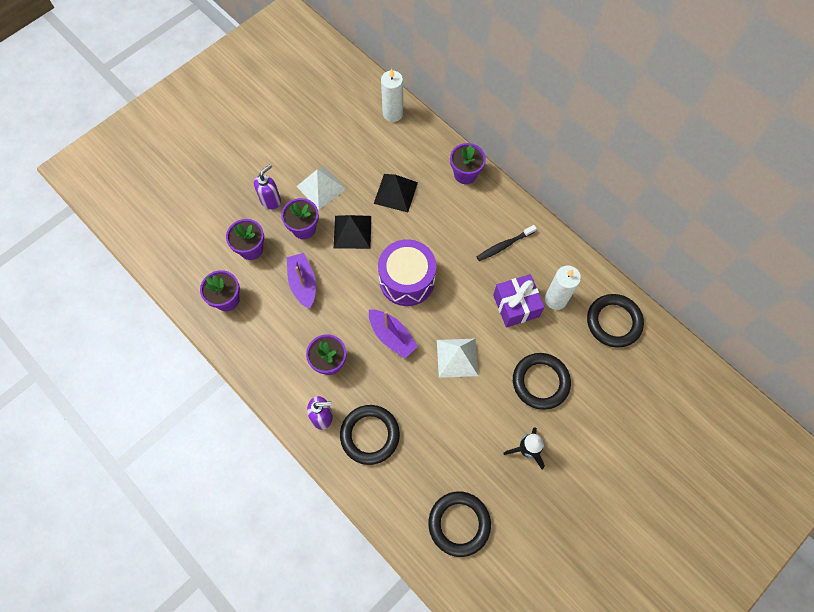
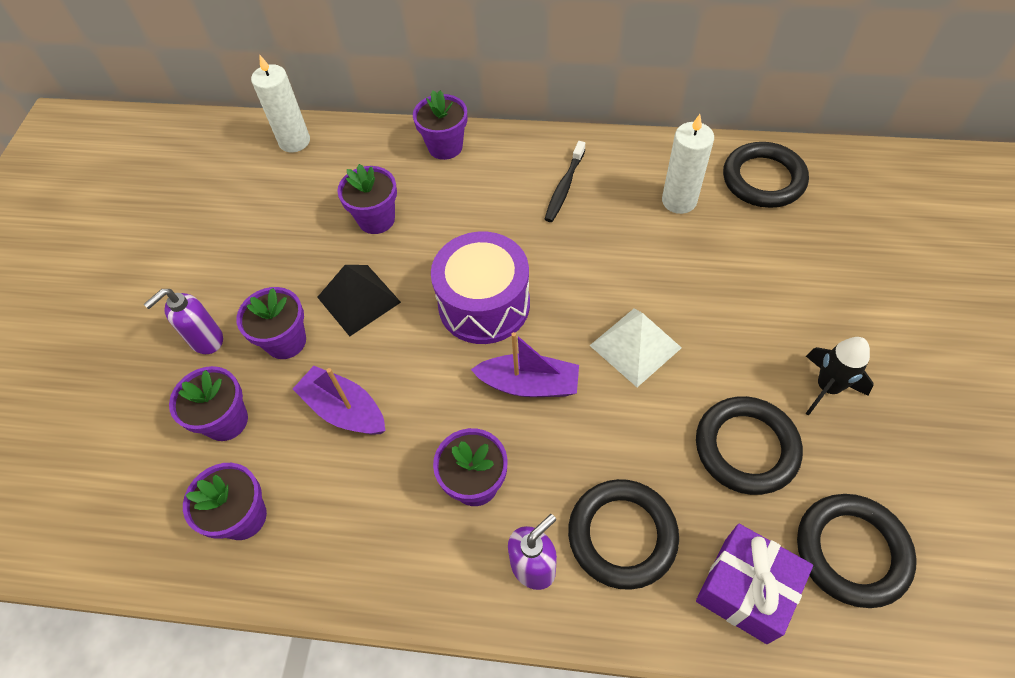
camera: 35 degrees left, 10 degrees down
(271, 200) = (206, 340): purple soap dispenser -> purple soap dispenser turned 135 degrees counterclockwise
(321, 187) = (268, 277): white pyramid -> none
(395, 193) = (376, 219): black pyramid -> purple flower pot
(516, 306) = (643, 239): purple gift -> purple gift (745, 590)
(540, 382) = (758, 298): black ring -> black ring (746, 448)

